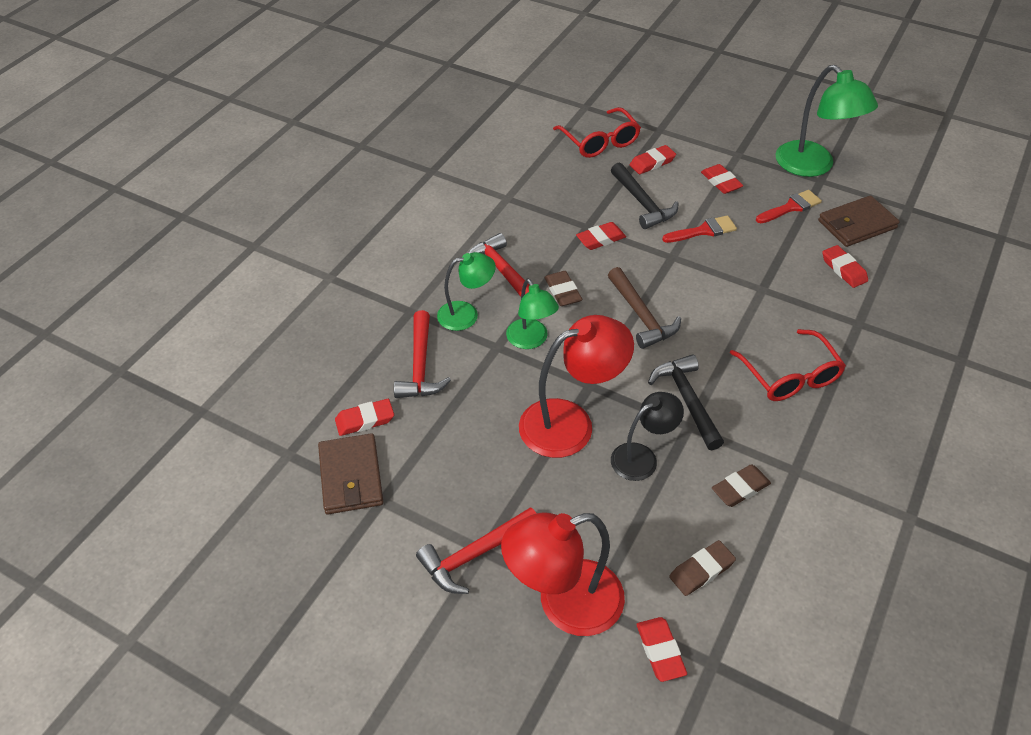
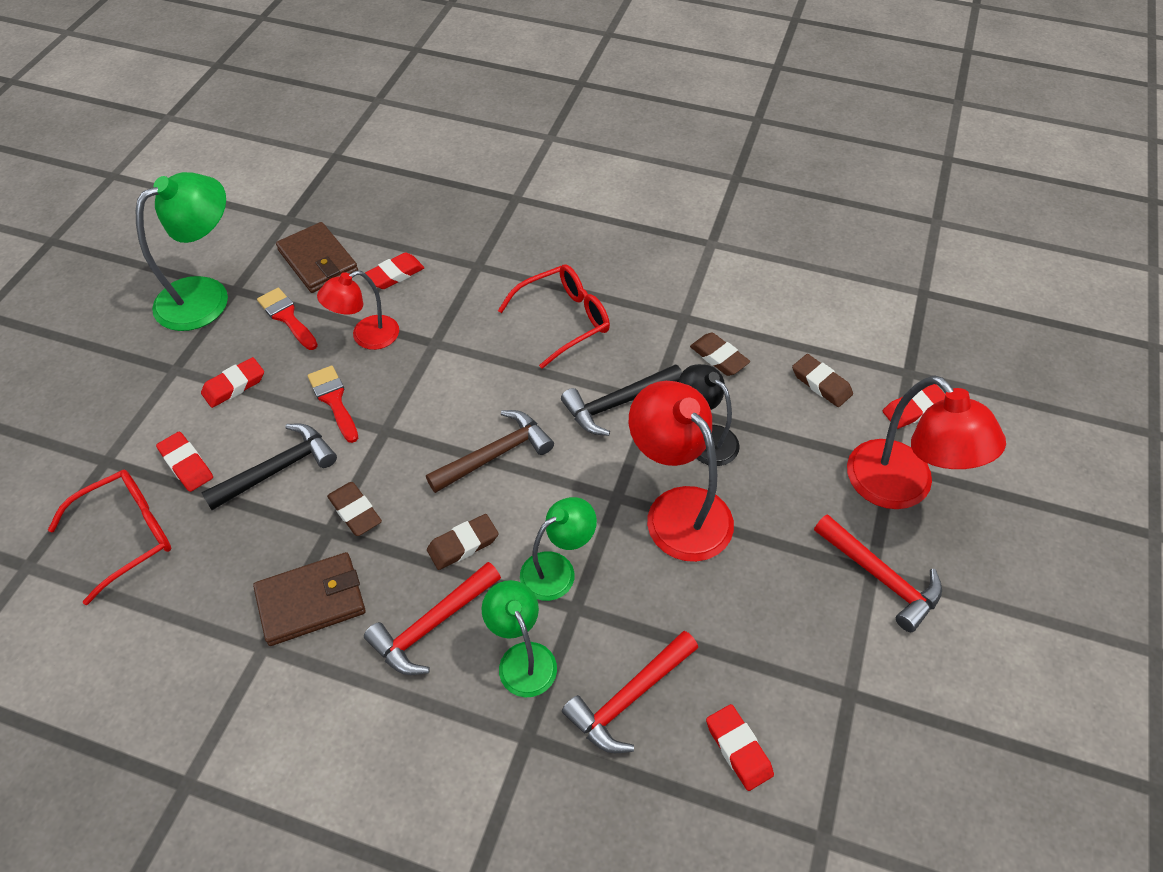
camera: 100 degrees left, 5 degrees up
(351, 476) = (830, 741): brown wallet -> brown wallet (311, 601)
(420, 366) = (629, 698): red hammer -> red hammer turned 150 degrees clockwise
(600, 239) = (355, 511): red eraser -> brown eraser
(769, 250) = (366, 337): none -> red lamp

